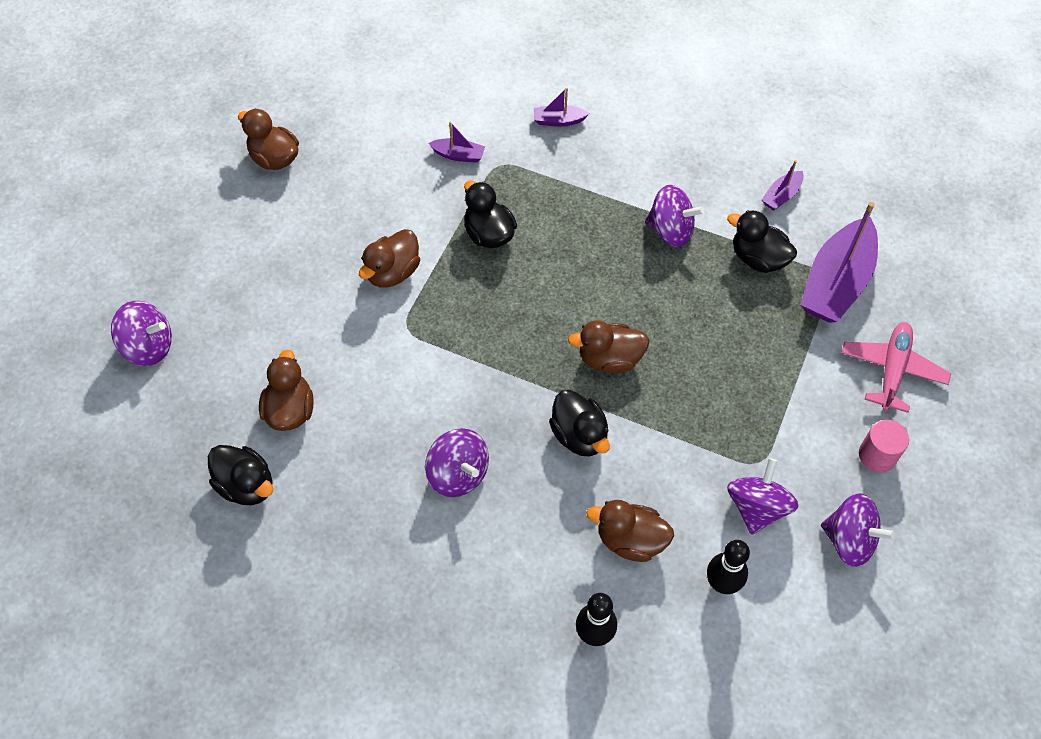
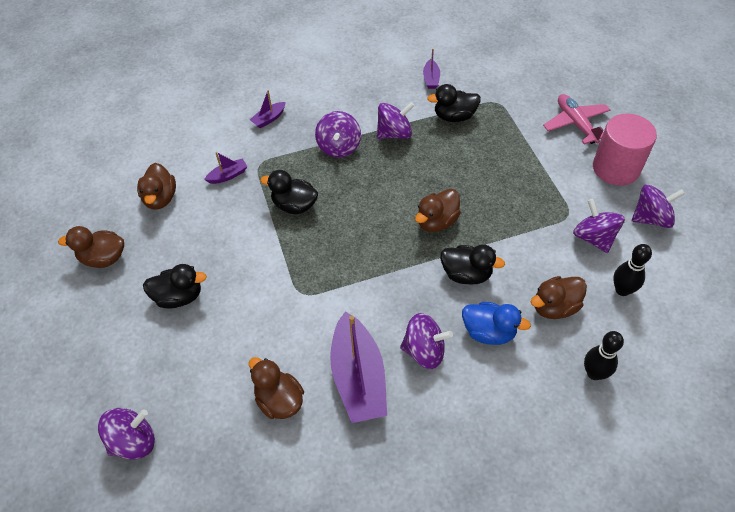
camera: 40 degrees left, 5 degrees down
(246, 485) = (300, 471): black duck -> black duck (179, 297)
(393, 272) = (258, 268): brown duck -> brown duck (160, 198)
(537, 508) = (489, 332): none -> blue duck
(597, 203) = (339, 147): none -> purple spinning top
(836, 283) = (504, 102): purple boat -> purple boat (358, 377)
(877, 455) = (616, 168): pink cylinder -> pink cylinder, size x1.81

